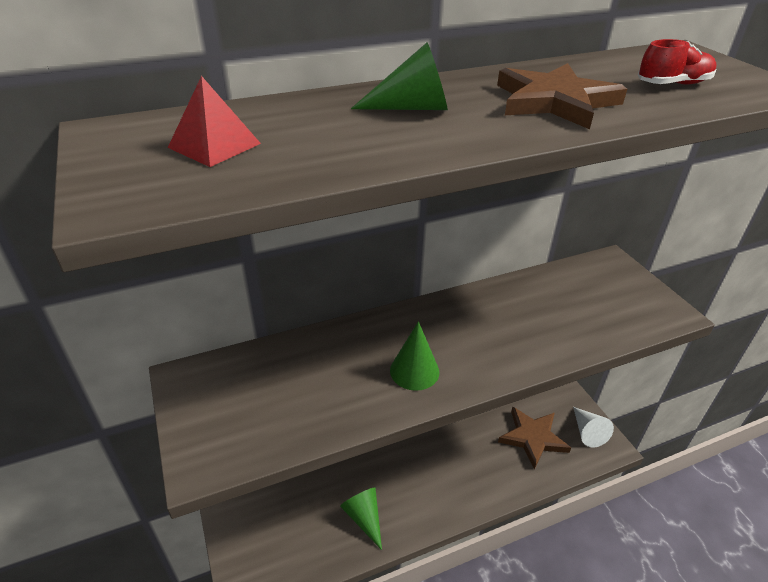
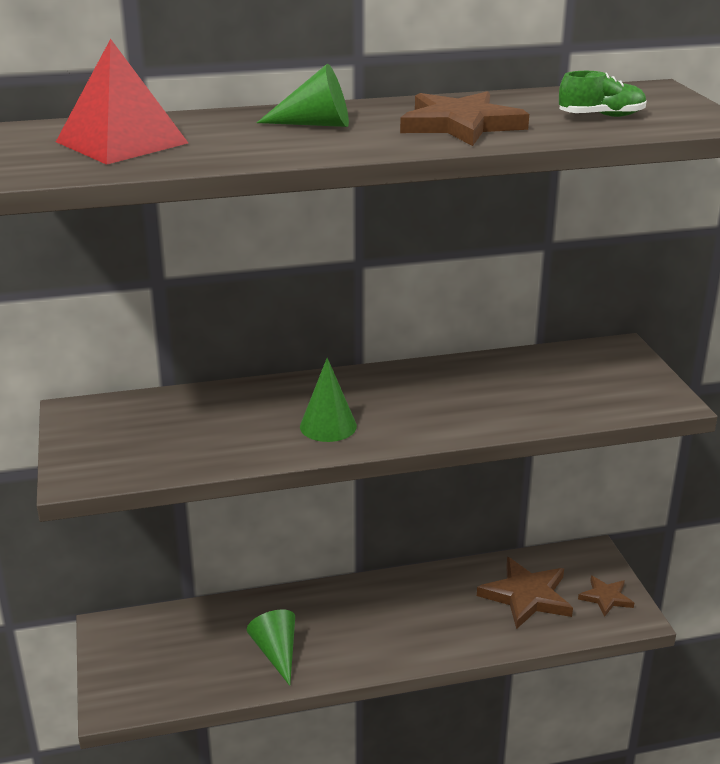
camera: 10 degrees right, 10 degrees down
(214, 145) = (122, 142): red pyramid -> red pyramid, size x1.65
(587, 432) = (606, 597): white cone -> brown star
(673, 84) = (601, 116): red shoe -> green shoe

